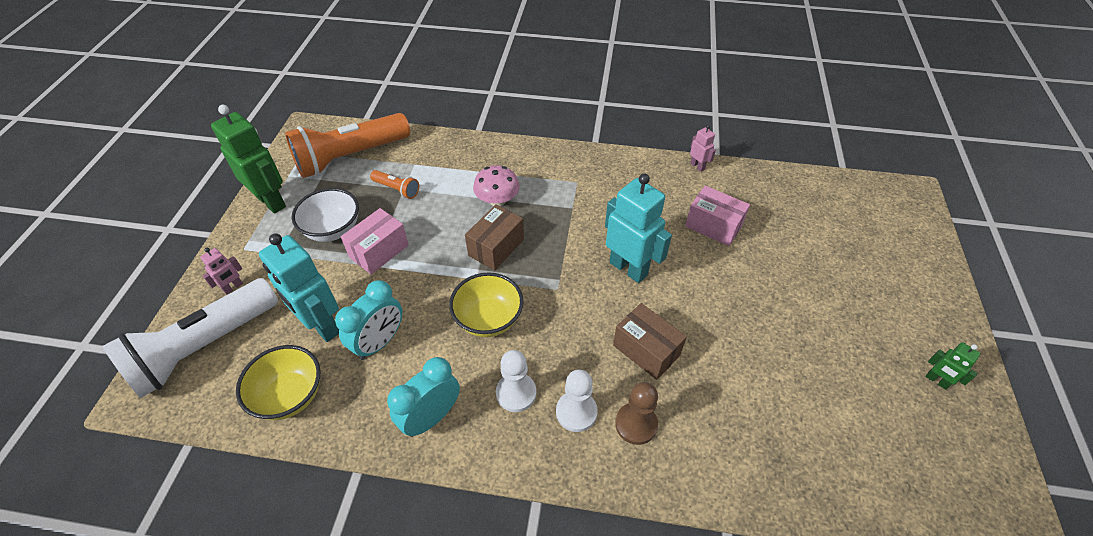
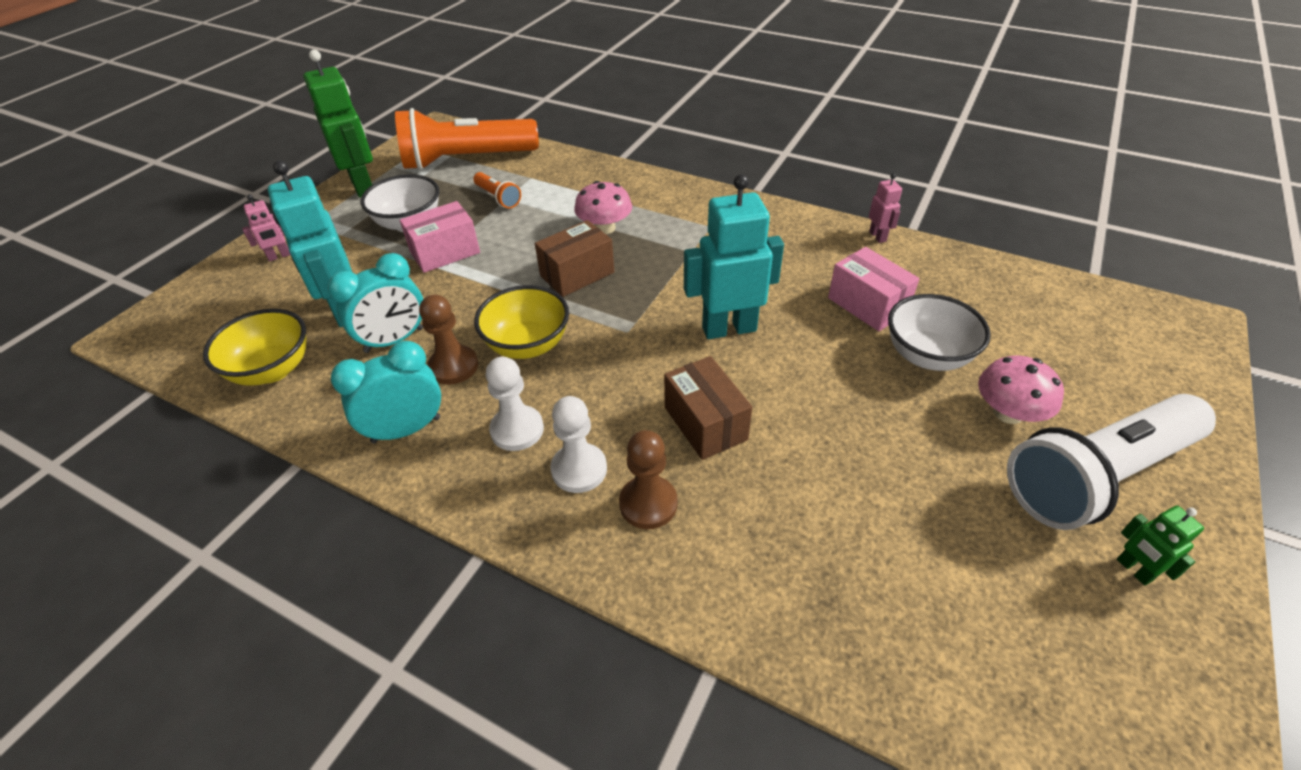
camera: 20 degrees right, 5 degrees down
(204, 348) = (218, 305): white flashlight -> white flashlight (1097, 477)
(440, 353) = (453, 366): none -> brown pawn
(628, 268) = (729, 328): turquoise robot -> turquoise robot turned 75 degrees counterclockwise
(766, 258) = (927, 356): none -> white bowl
(830, 289) = (1008, 413): none -> pink mushroom

